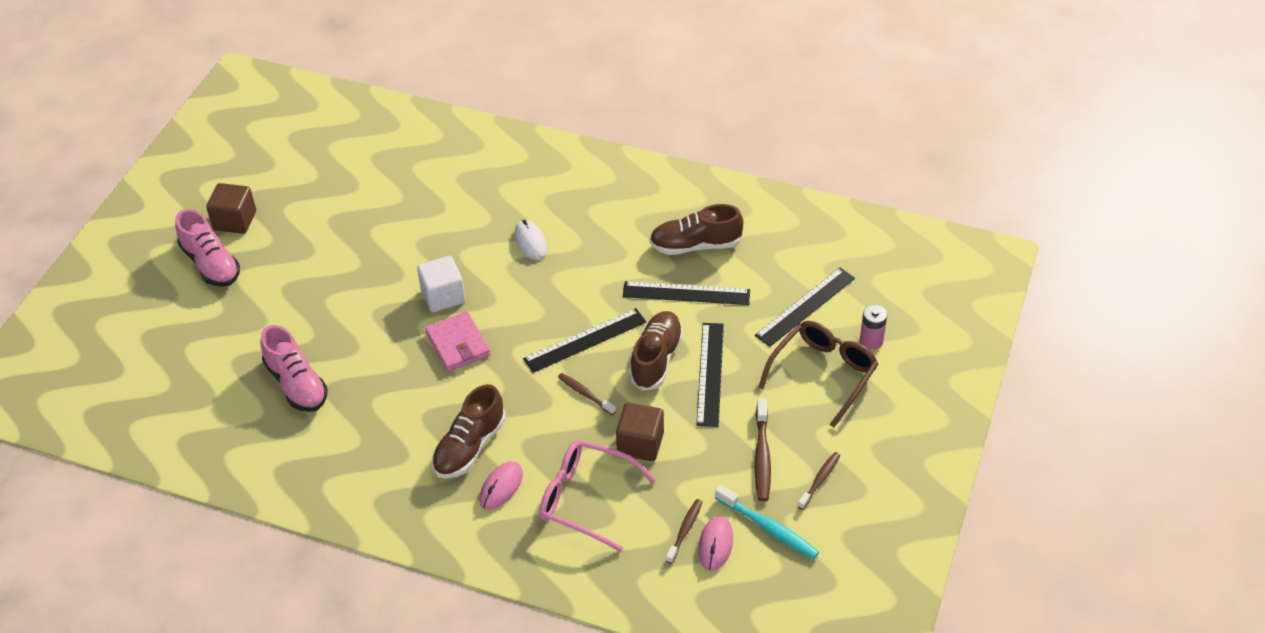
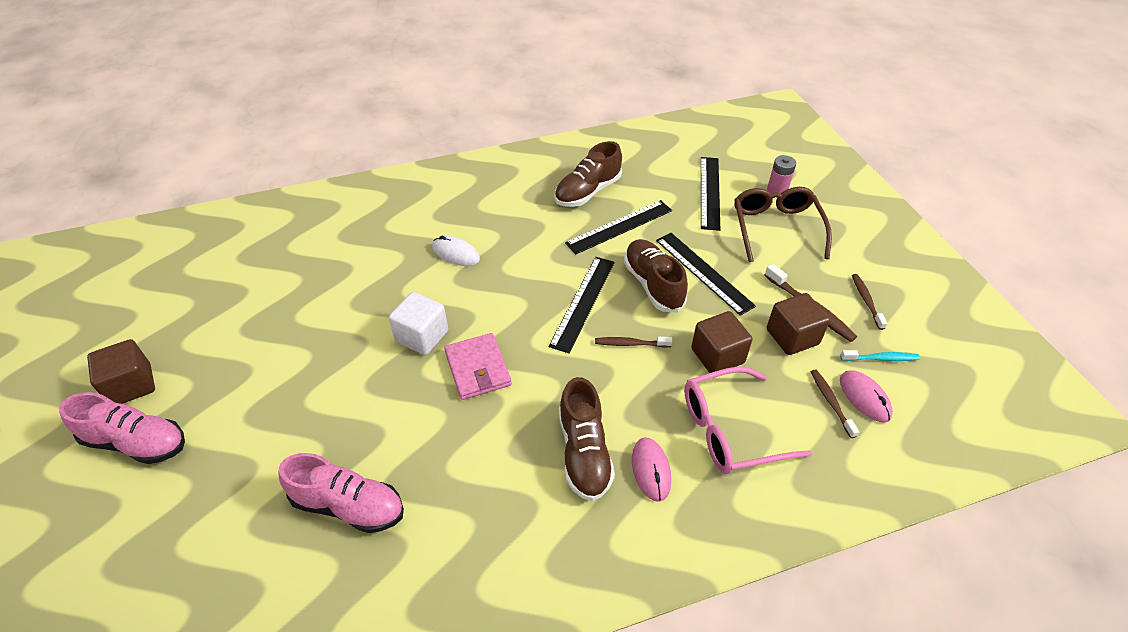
camera: 40 degrees left, 0 degrees up
(458, 344) = (477, 368): pink wallet -> pink wallet turned 45 degrees clockwise
(717, 467) = (792, 337): none -> brown cube
(768, 528) = (881, 358): turquoise toothbrush -> turquoise toothbrush, size x0.66

